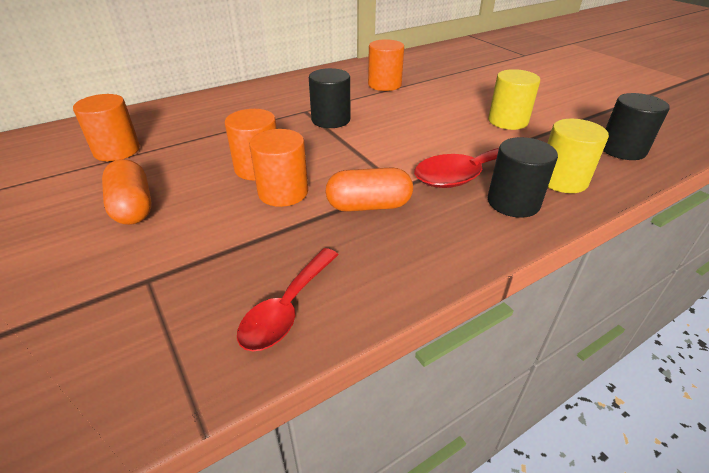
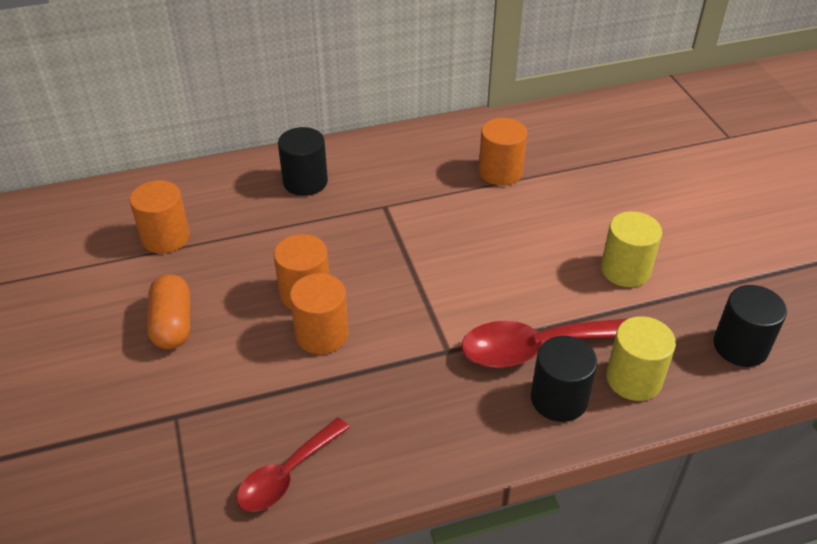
camera: 15 degrees right, 5 degrees up
(331, 120) = (409, 228): black cylinder -> black cylinder (305, 182)
(369, 206) = (403, 371): orange capsule -> none

